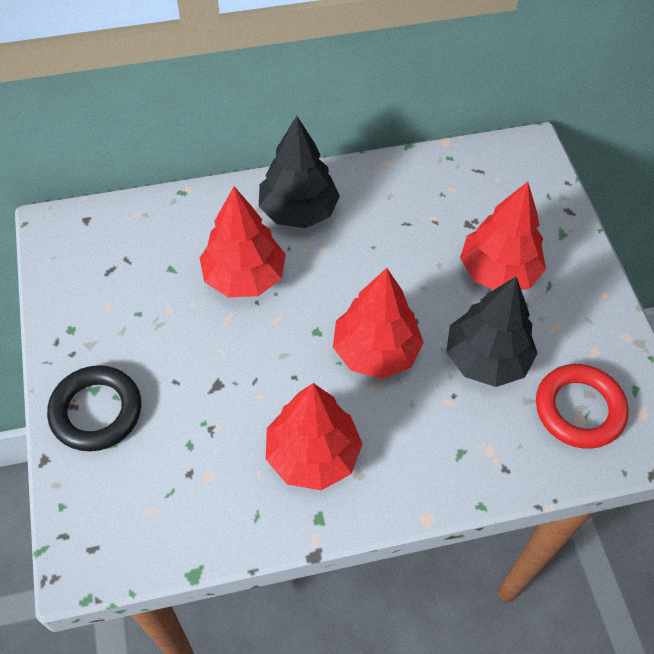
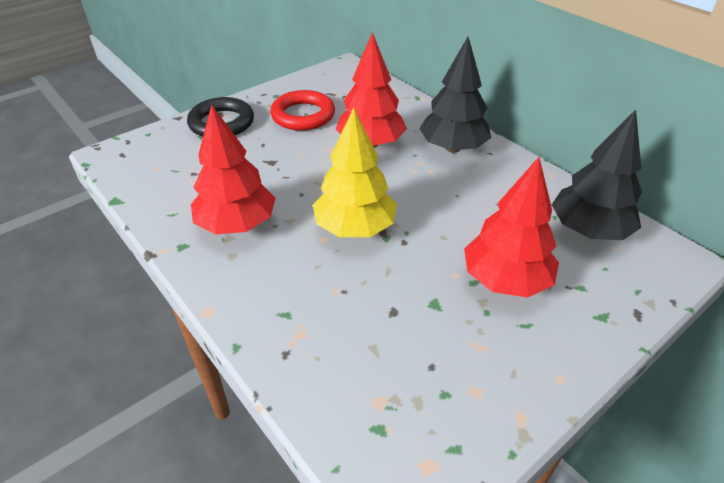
camera: 65 degrees right, 15 degrees down
(375, 351) = (355, 228): red tree -> yellow tree
(486, 359) = (399, 301): black tree -> black tree (588, 230)
(579, 409) = (391, 397): red ring -> red ring (303, 115)

